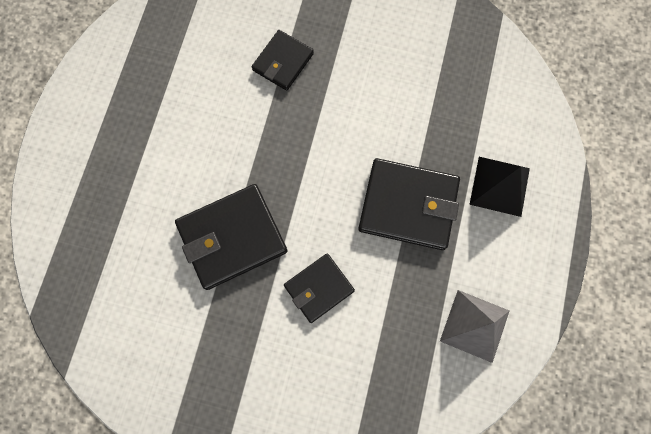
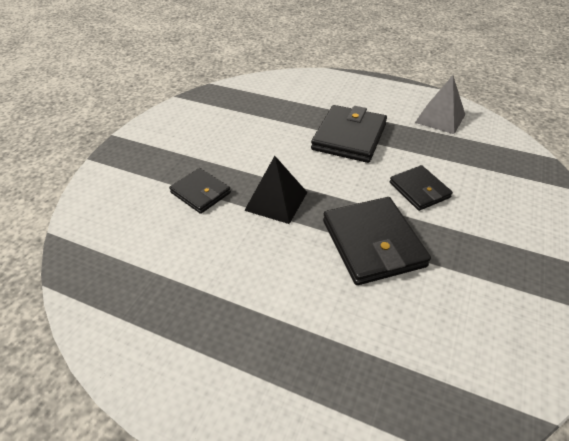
camera: 80 degrees left, 30 degrees down
(499, 186) = (338, 98): black pyramid -> black pyramid (276, 201)

